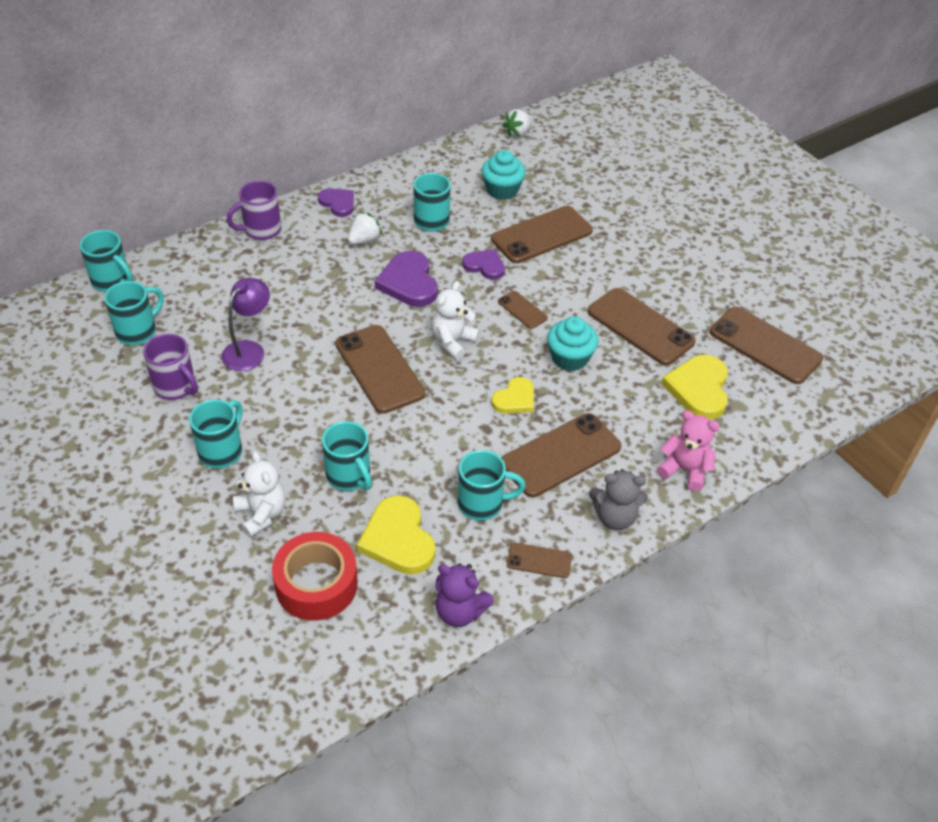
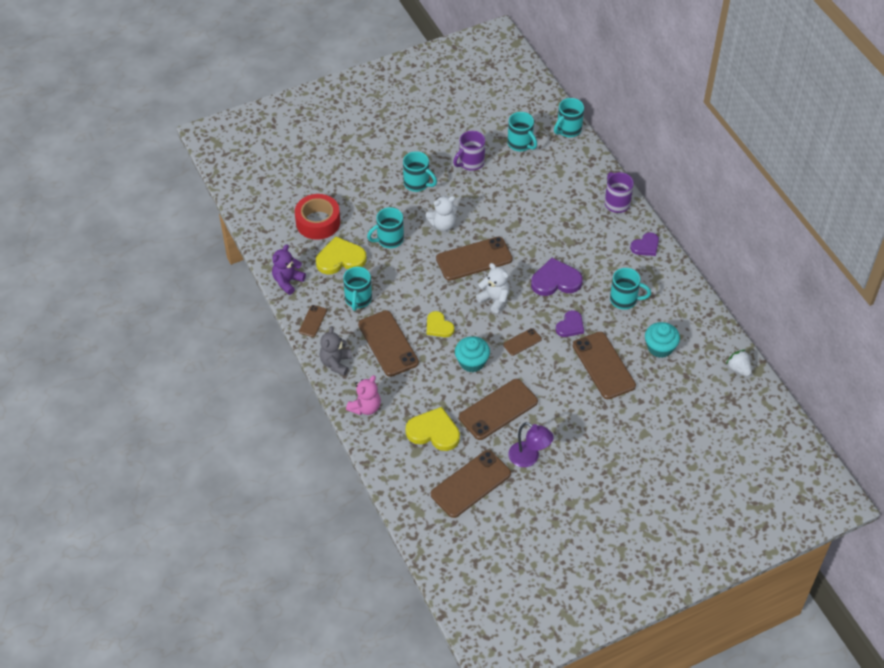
camera: 100 degrees right, 5 degrees up
(249, 350) = (498, 196): purple lamp -> purple lamp (529, 458)
(261, 514) = (369, 200): white teddy bear -> white teddy bear (443, 224)
(364, 240) = (603, 259): white strawberry -> none

